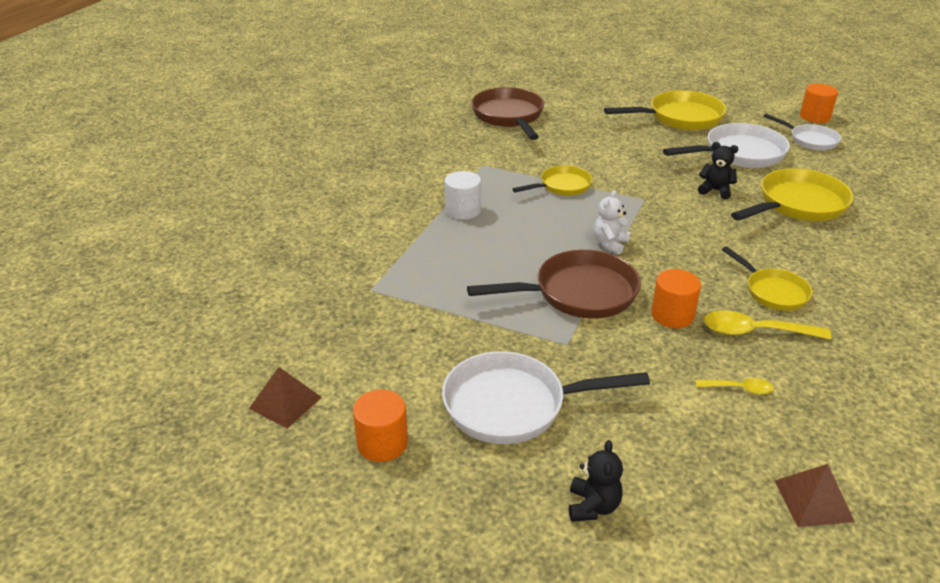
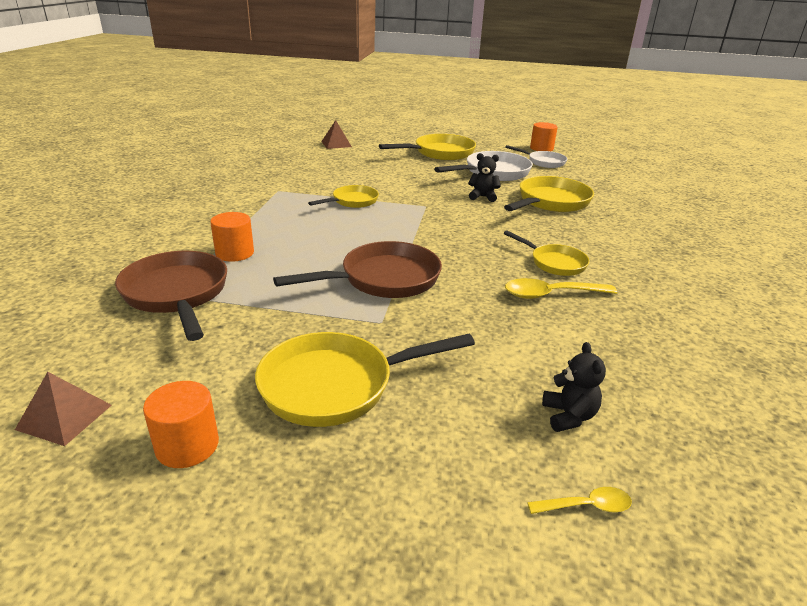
camera: 15 degrees left, 5 degrees down
(463, 210) = (263, 224): white cylinder -> none
(509, 116) = (297, 158): brown pan -> brown pan (177, 294)
(512, 405) = (335, 385): white pan -> yellow pan
(593, 506) = (443, 479): black teddy bear -> black teddy bear (568, 416)
(610, 244) = (404, 239): white teddy bear -> none
(672, 315) = (474, 288): orange cylinder -> orange cylinder (235, 253)
(739, 389) = (554, 342): yellow spoon -> yellow spoon (586, 506)
(813, 500) = (660, 435): brown pyramid -> brown pyramid (336, 144)

